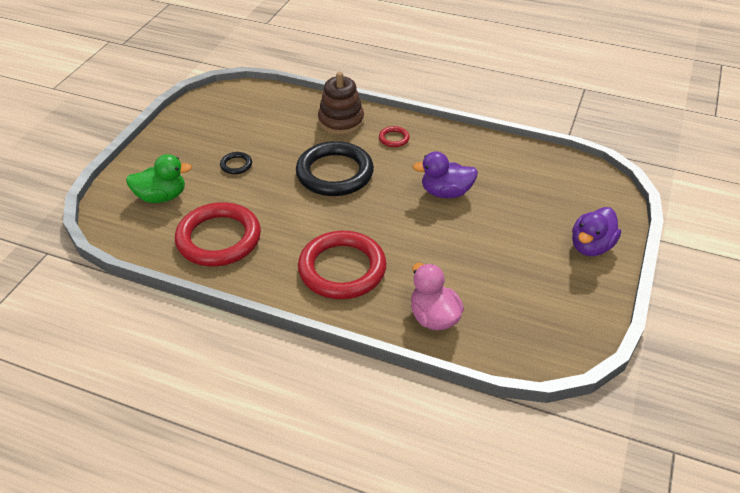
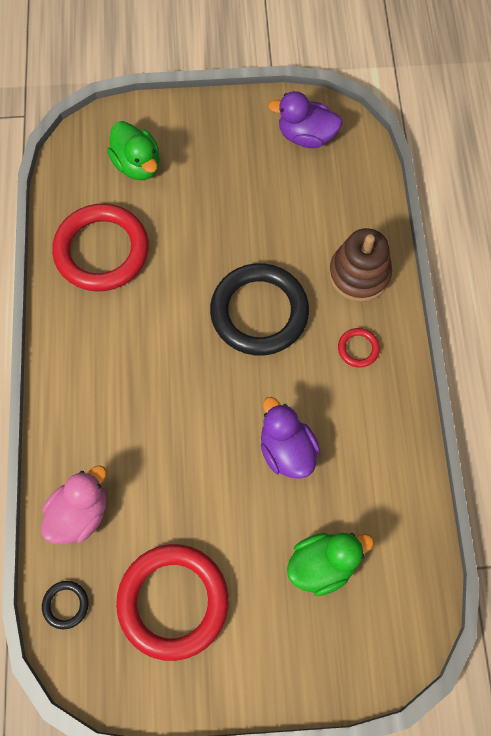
camera: 65 degrees right, 25 degrees up
(236, 165) = (222, 205): black ring -> black ring (66, 605)
(342, 269) = (110, 390): red ring -> red ring (173, 601)
(536, 201) = (323, 564): none -> green duck
(591, 246) = (271, 658): purple duck -> purple duck (306, 136)

